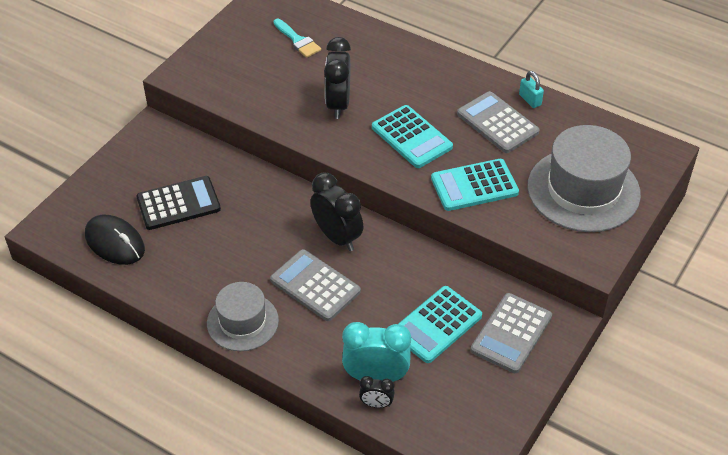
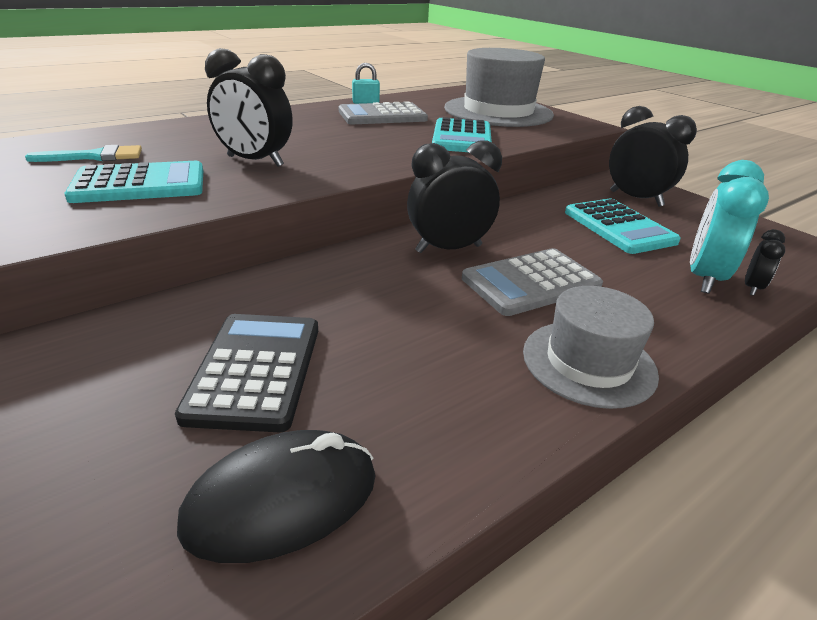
camera: 70 degrees left, 15 degrees down
(411, 137) = (361, 144): turquoise calculator -> turquoise calculator (140, 184)
(511, 333) = (636, 198): grey calculator -> black clock

